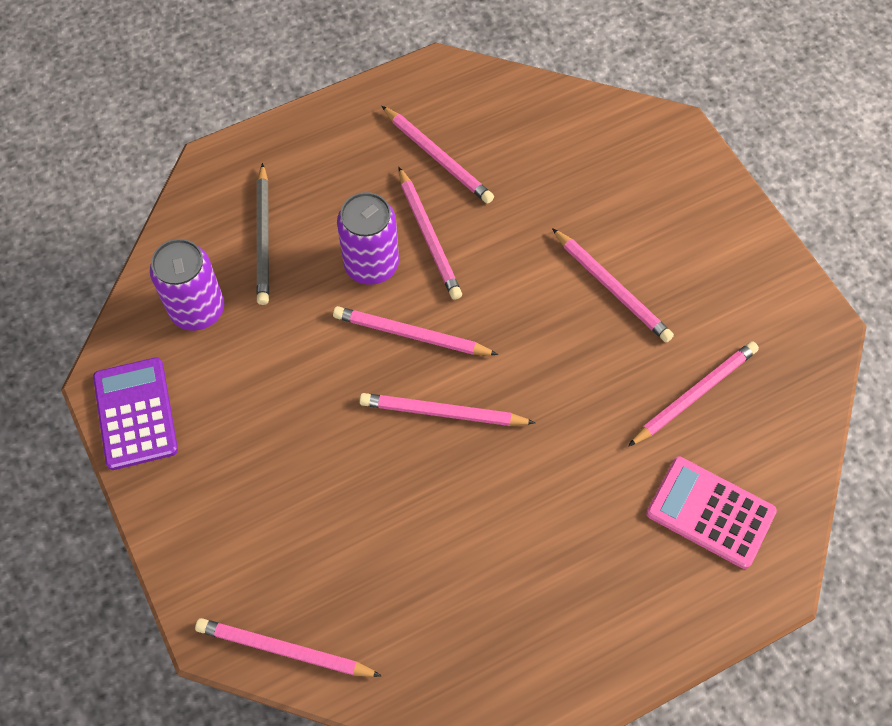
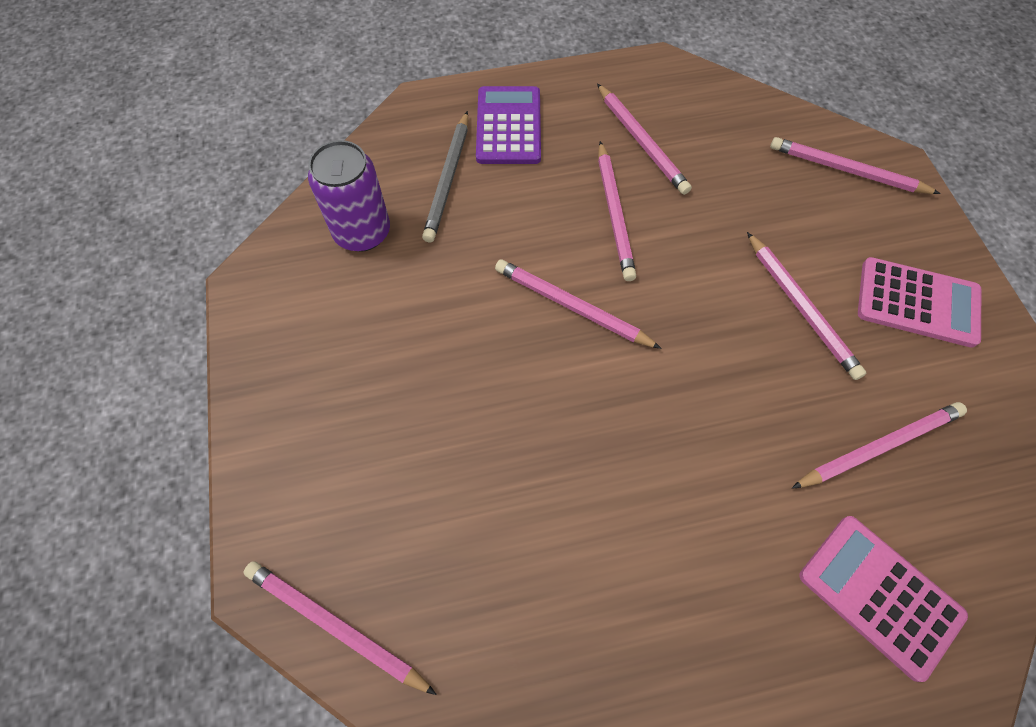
camera: 15 degrees right, 0 degrees up
(135, 413) = (267, 319): purple calculator -> purple calculator (508, 126)
(371, 265) = (548, 228): purple can -> none
(443, 412) = (586, 397): pink pencil -> pink pencil (847, 170)
(710, 259) = (917, 302): none -> pink calculator

